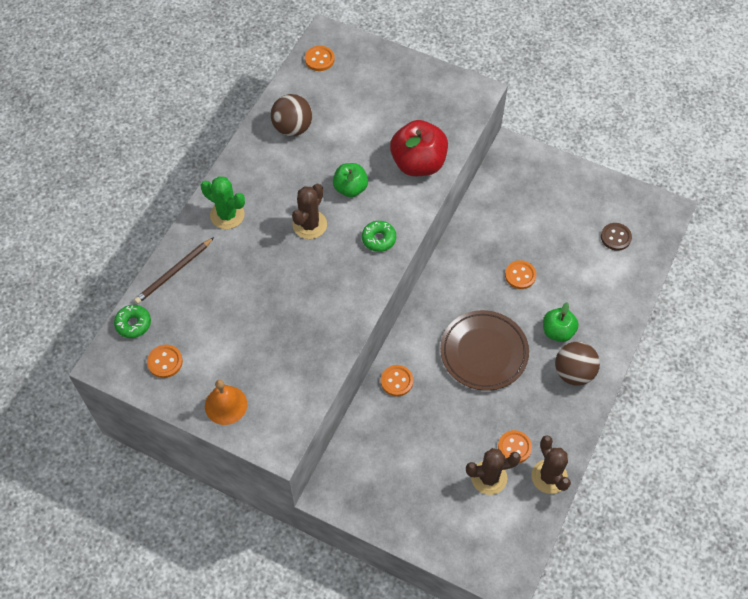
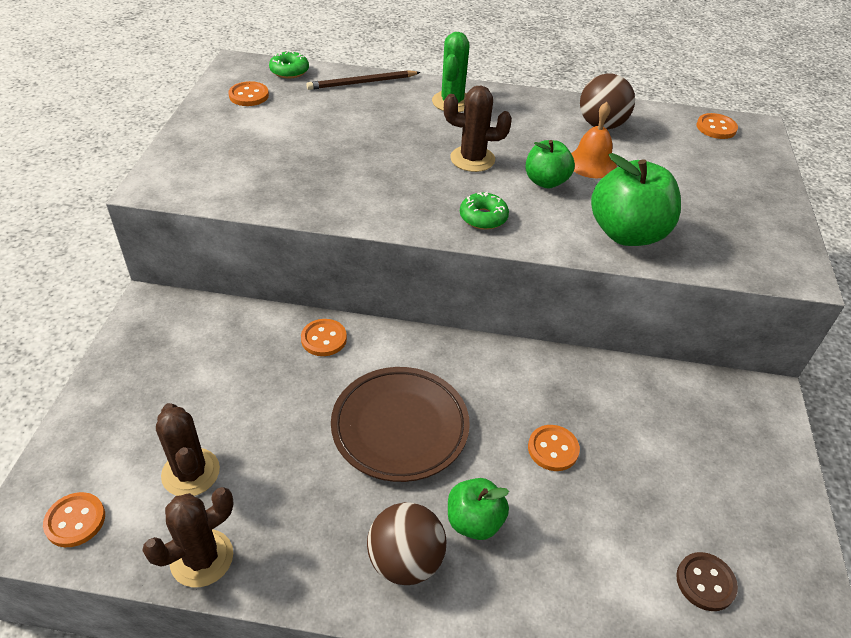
camera: 70 degrees right, 15 degrees down
(174, 272) = (362, 83): brown pencil -> brown pencil turned 45 degrees counterclockwise
(226, 405) = (203, 141): orange bell -> orange bell (591, 163)
(418, 163) = (627, 233): red apple -> green apple
(514, 447) = (247, 497): orange button -> orange button (75, 521)

